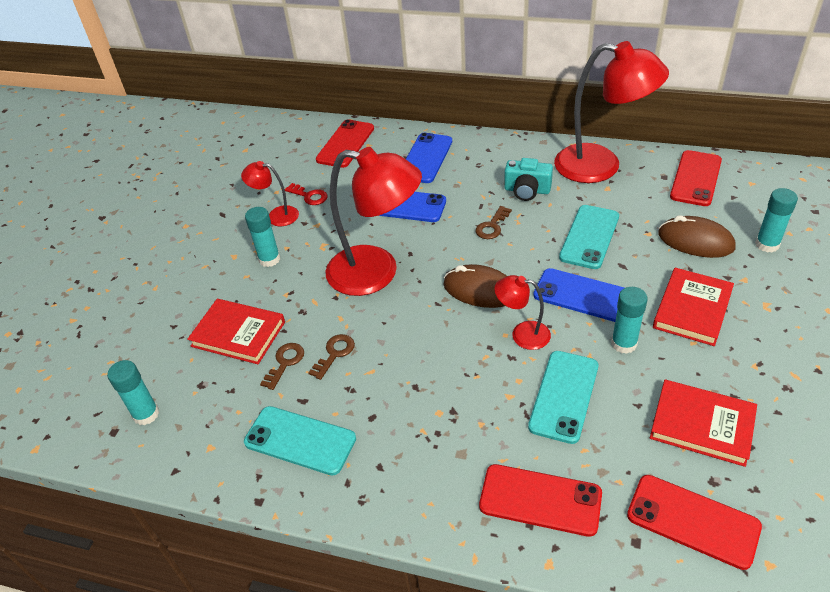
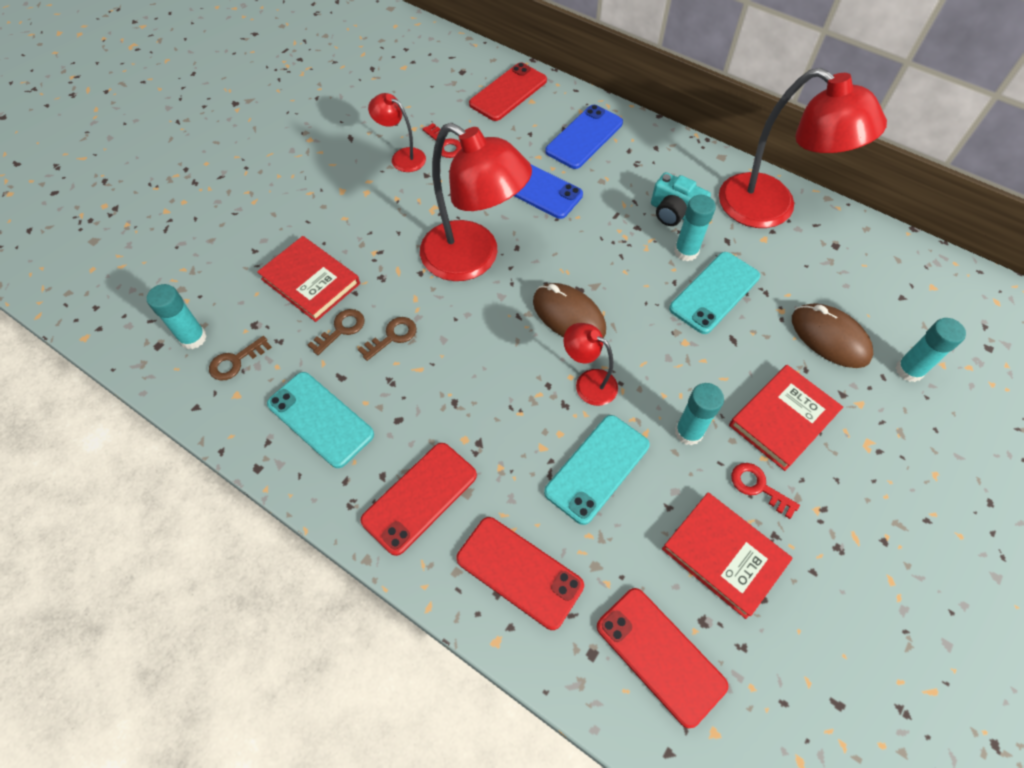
camera: 15 degrees right, 15 degrees up
(269, 259) = (374, 206): turquoise glue stick -> turquoise glue stick (686, 251)
(492, 226) = (616, 244): brown key -> brown key (235, 361)
(583, 296) = (673, 361): blue phone -> none
(696, 178) = (871, 260): red phone -> red phone (420, 497)
(700, 365) = (758, 487): none -> red key

